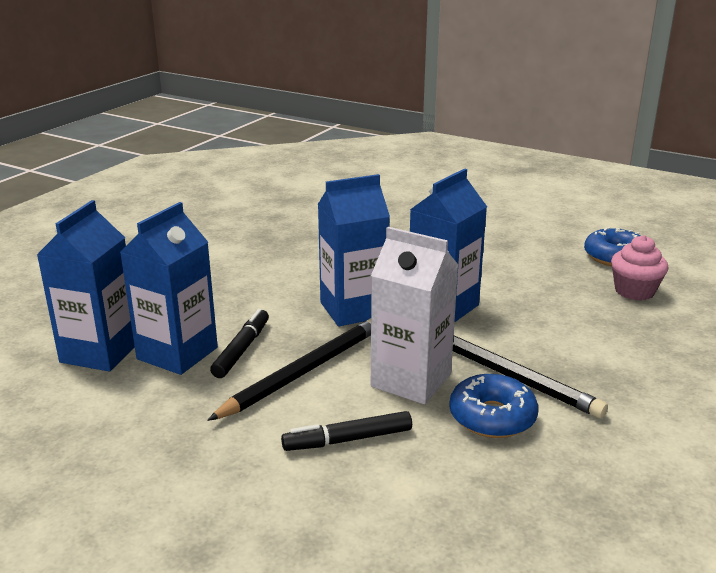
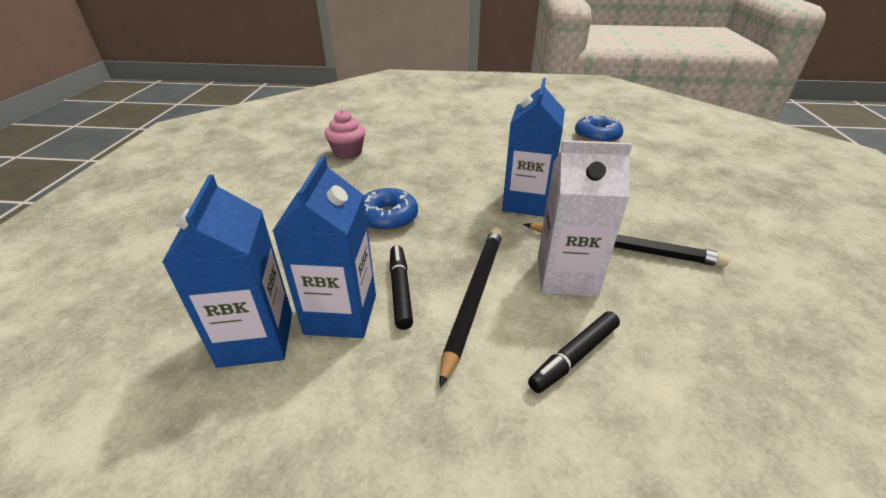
camera: 25 degrees left, 10 degrees up
(353, 309) = (461, 223): blue carton -> none
(492, 417) = (655, 291): blue donut -> blue donut (387, 218)
(634, 291) = (634, 159): pink cupcake -> pink cupcake (348, 153)

